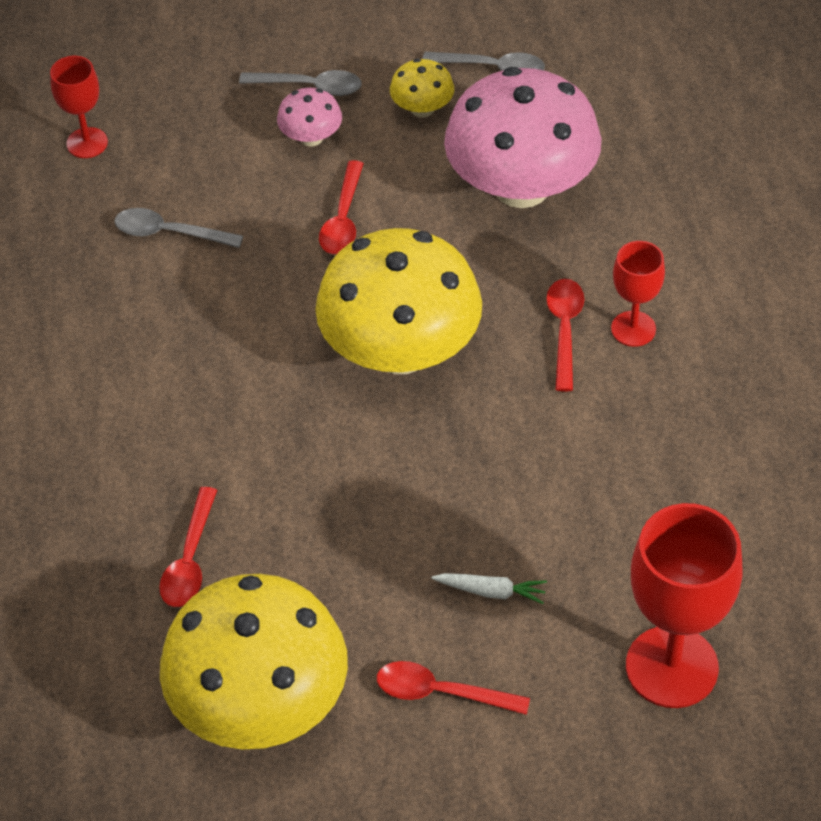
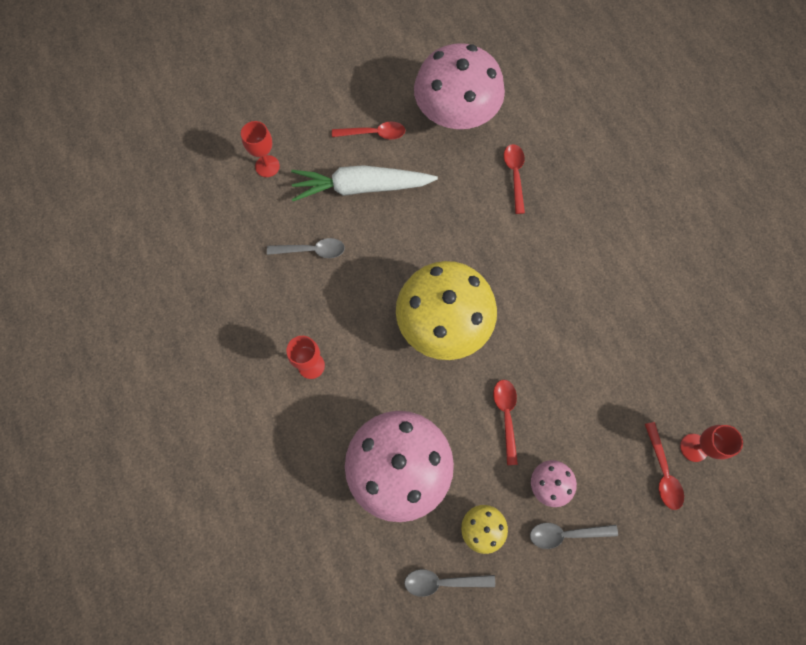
camera: 165 degrees right, 20 degrees up
(169, 233) = (609, 382): grey spoon -> grey spoon (312, 250)
(260, 703) = (456, 113): yellow mushroom -> pink mushroom
(491, 591) = (361, 187): white carrot -> white carrot, size x2.48
(564, 330) = (351, 356): red spoon -> red spoon (662, 472)
(671, 667) = (267, 166): red goblet -> red goblet, size x0.54

